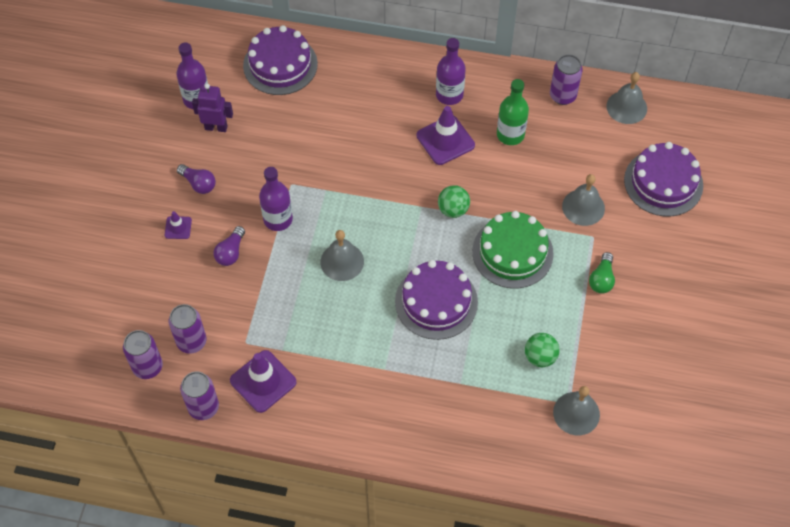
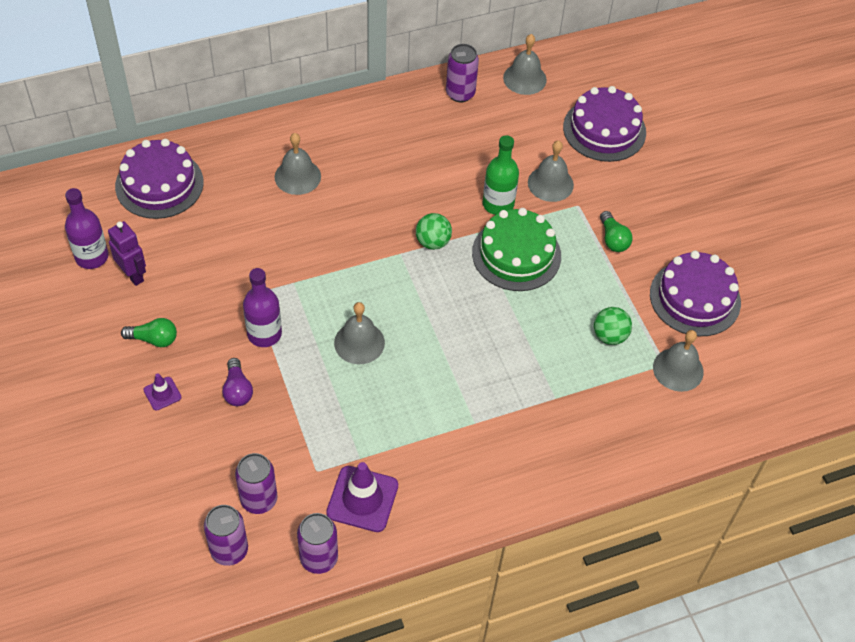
camera: 35 degrees left, 5 degrees down
(198, 184) = (154, 339): purple light bulb -> green light bulb
(216, 127) = (133, 275): purple robot -> purple robot turned 75 degrees clockwise
(386, 106) = (297, 176): none -> grey bell
(436, 302) = (478, 335): purple cake -> purple cake (695, 298)
(445, 140) = (379, 182): purple traffic cone -> none
(449, 95) = (353, 139): purple bottle -> none
(510, 134) = (437, 149): green bottle -> green bottle (498, 204)

